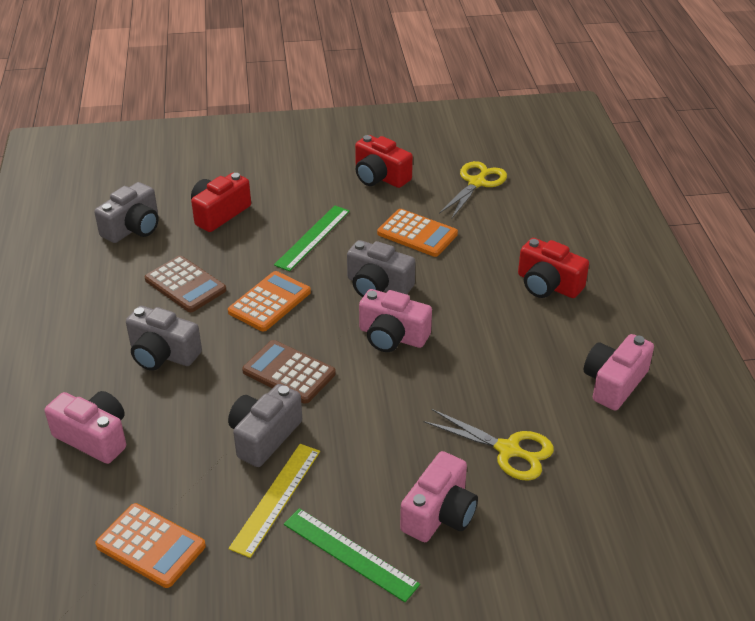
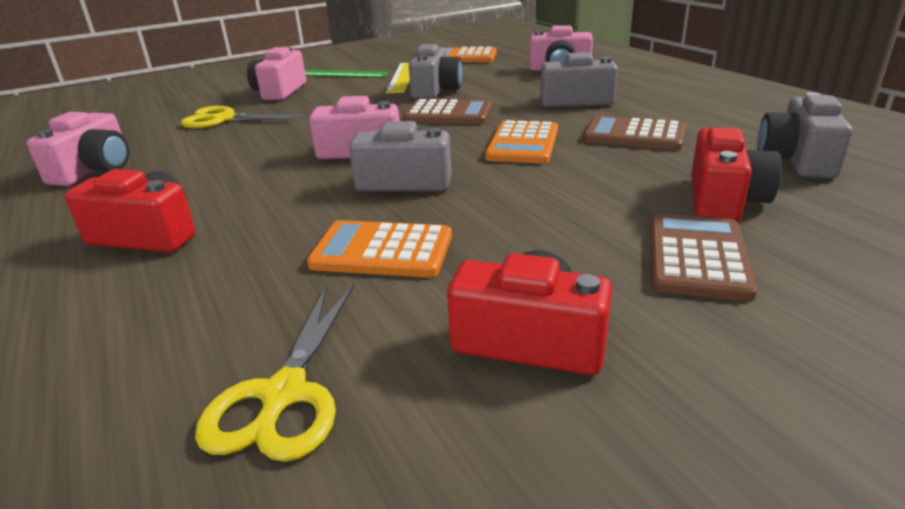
camera: 160 degrees right, 10 degrees down
(278, 189) = (697, 257): none -> brown calculator
(313, 237) = (545, 206): green ruler -> none

